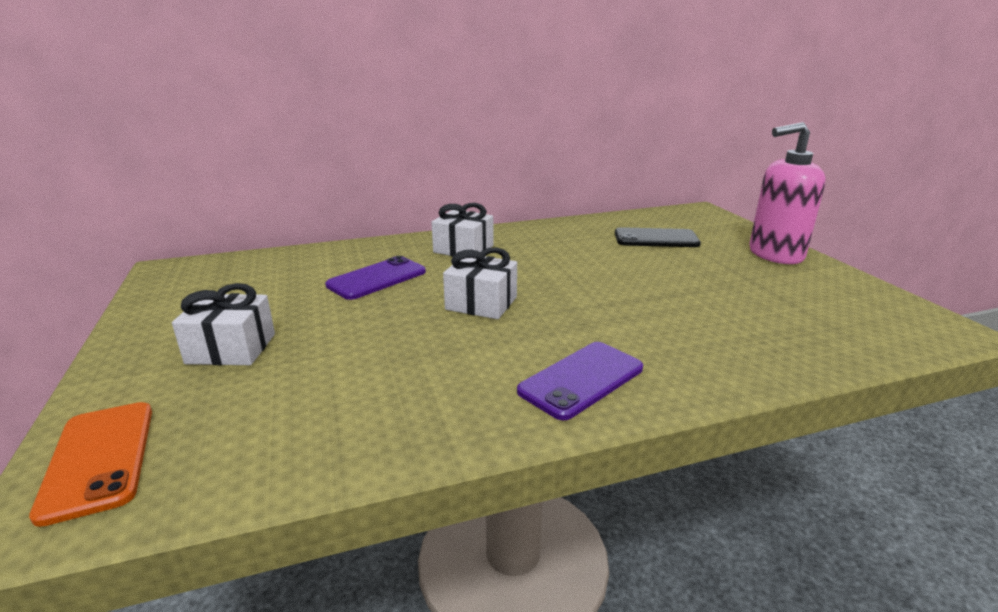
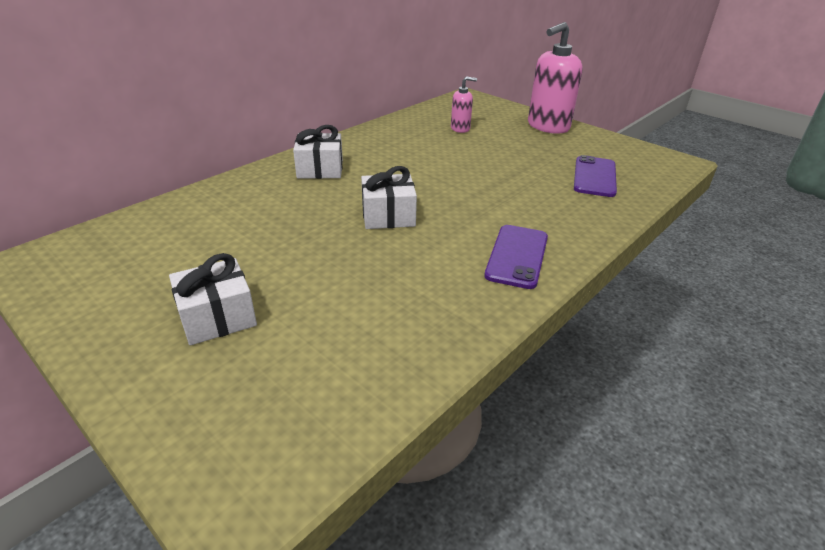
camera: 30 degrees left, 10 degrees up
(99, 459) = (223, 448): orange phone -> none
(377, 278) = (274, 215): purple phone -> purple phone (594, 177)
(656, 239) = (460, 128): black phone -> pink soap dispenser

